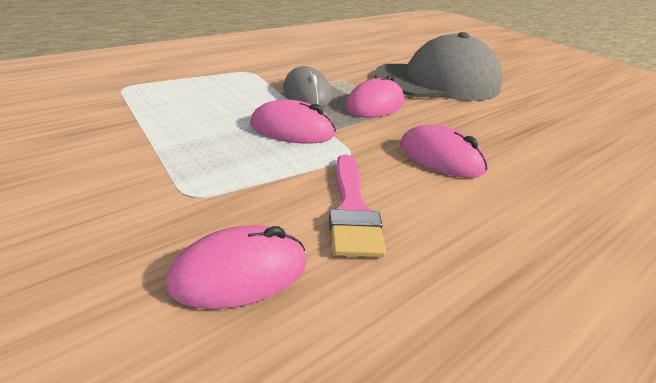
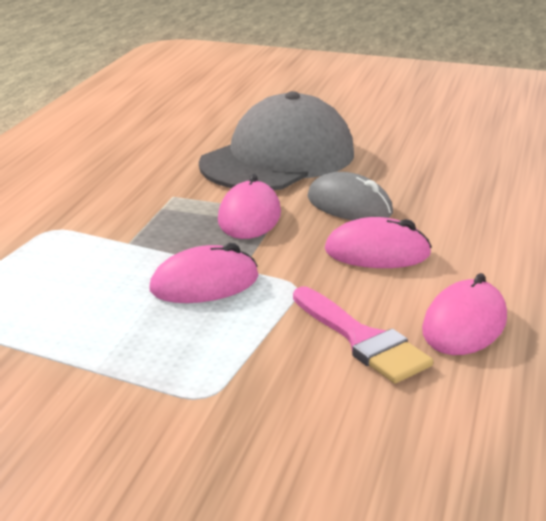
camera: 30 degrees left, 5 degrees down
(239, 273) = (340, 435): pink mouse -> pink mouse (464, 324)
(307, 94) = (161, 232): grey mouse -> grey mouse (349, 205)

